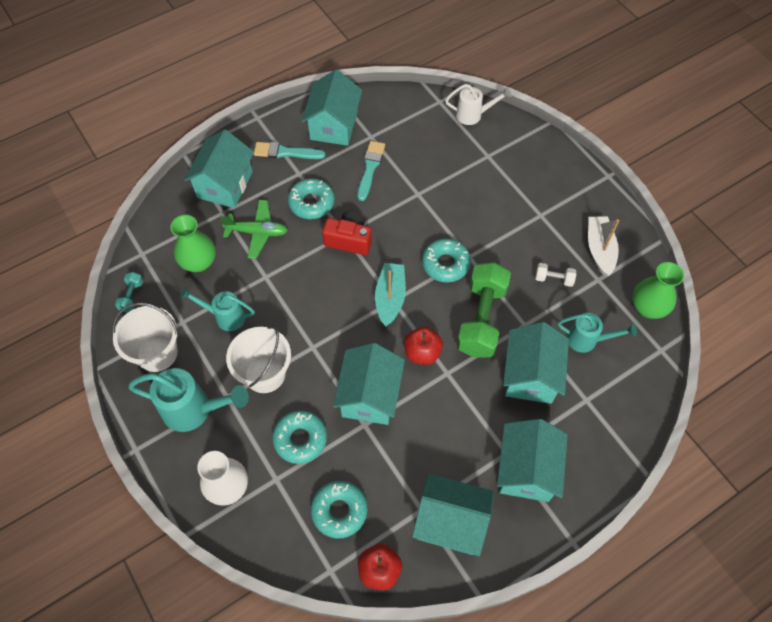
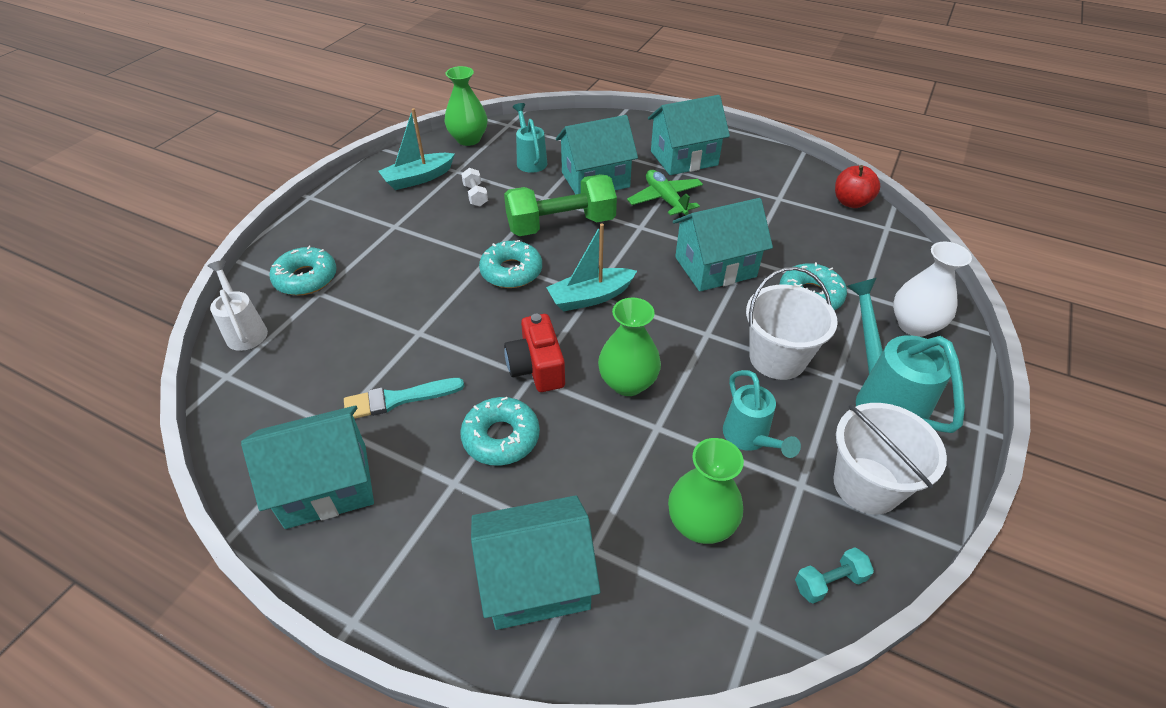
camera: 120 degrees left, 15 degrees down
(257, 232) = (596, 477): green plane -> green plane (665, 200)
(285, 152) = (418, 525): turquoise brush -> none
(305, 279) = (627, 383): none -> green vase
(339, 511) = (838, 242): turquoise donut -> turquoise donut (306, 278)
(422, 353) = (634, 250): red apple -> none
(450, 522) = (770, 181): turquoise house -> none
(599, 249) = (418, 178): white boat -> turquoise boat

